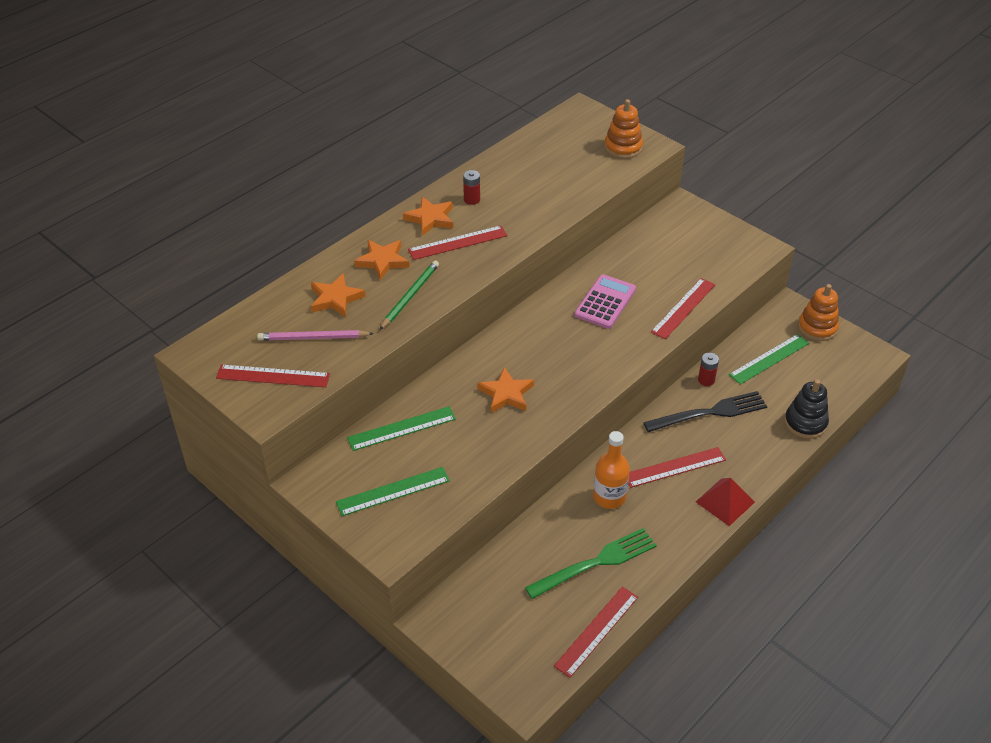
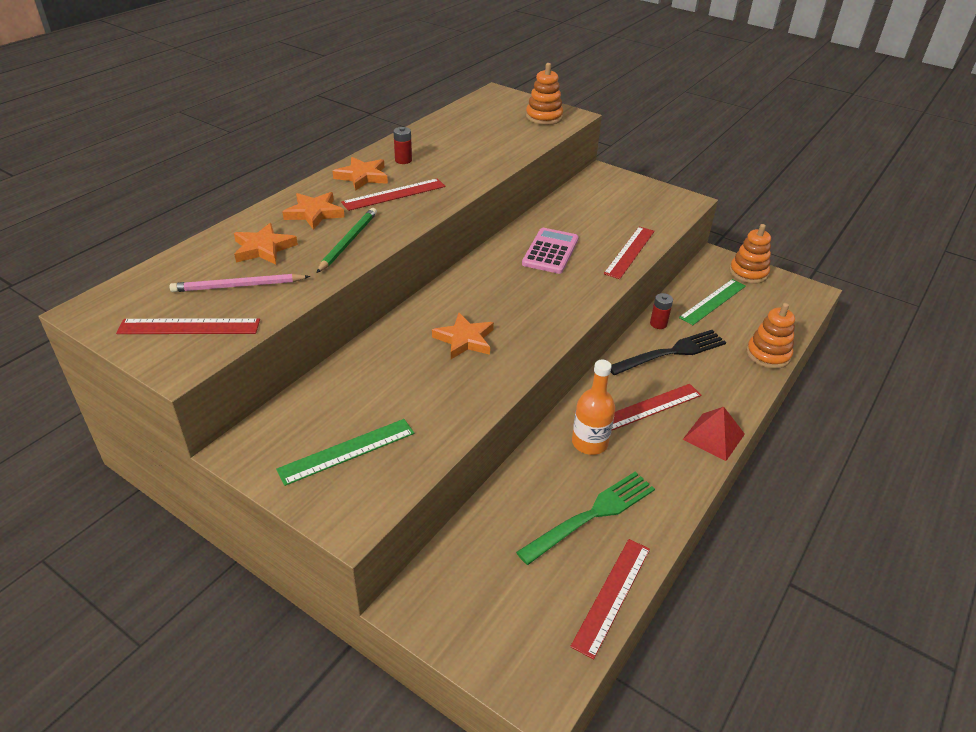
camera: 10 degrees left, 5 degrees down
(401, 428) = (350, 382): green ruler -> none
(805, 423) = (768, 355): black stacking toy -> orange stacking toy

